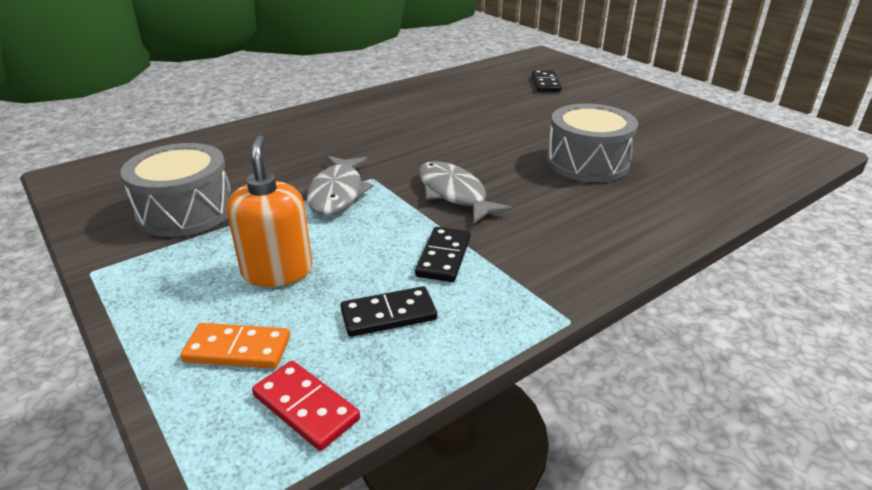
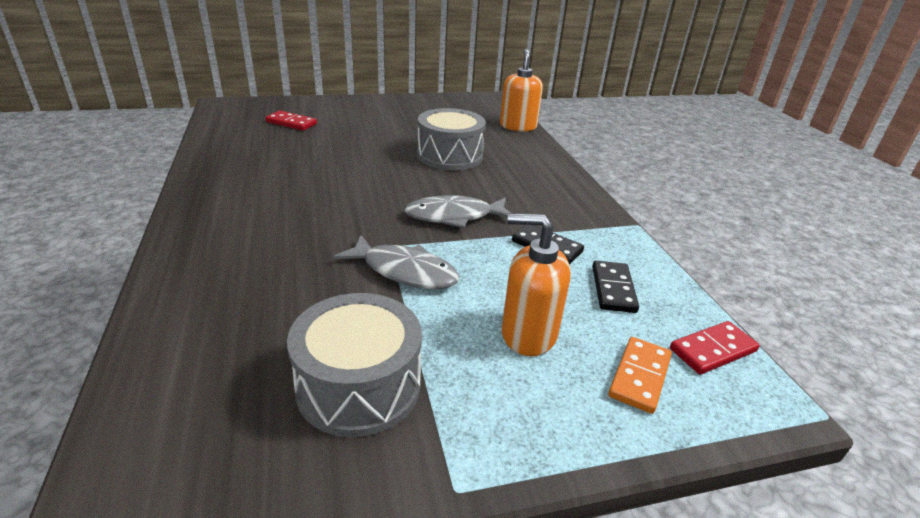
camera: 70 degrees left, 0 degrees up
(545, 83) = (291, 123): black domino -> red domino
(748, 184) = (518, 126): none -> orange soap dispenser

